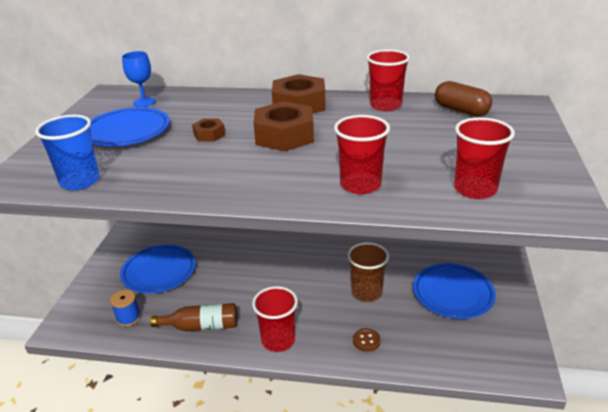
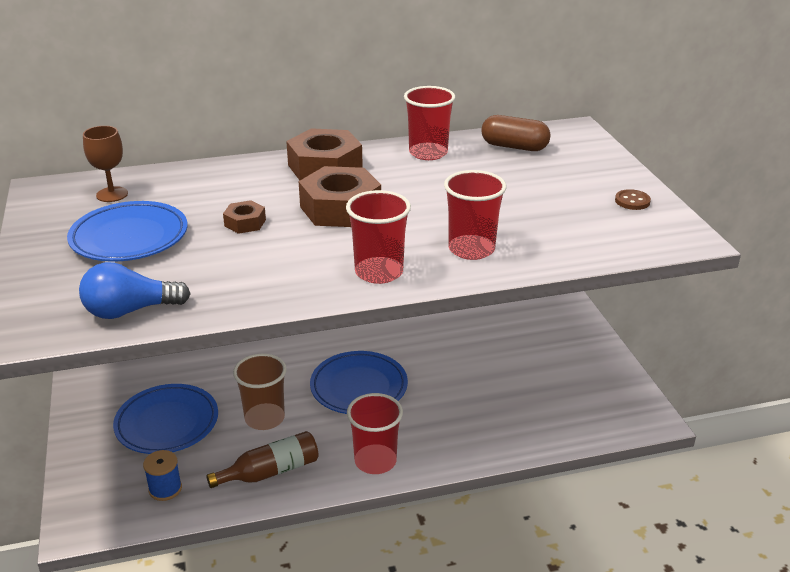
camera: 25 degrees left, 0 degrees up
(80, 181) = (130, 311): blue cup -> blue light bulb
(144, 102) = (112, 194): blue goblet -> brown goblet
(366, 292) = (445, 382): brown cup -> brown cup (264, 418)
(366, 341) = (474, 434): brown button -> brown button (632, 201)
(453, 294) = (538, 360): blue plate -> blue plate (359, 387)
(475, 189) = (587, 232): red cup -> red cup (379, 272)

